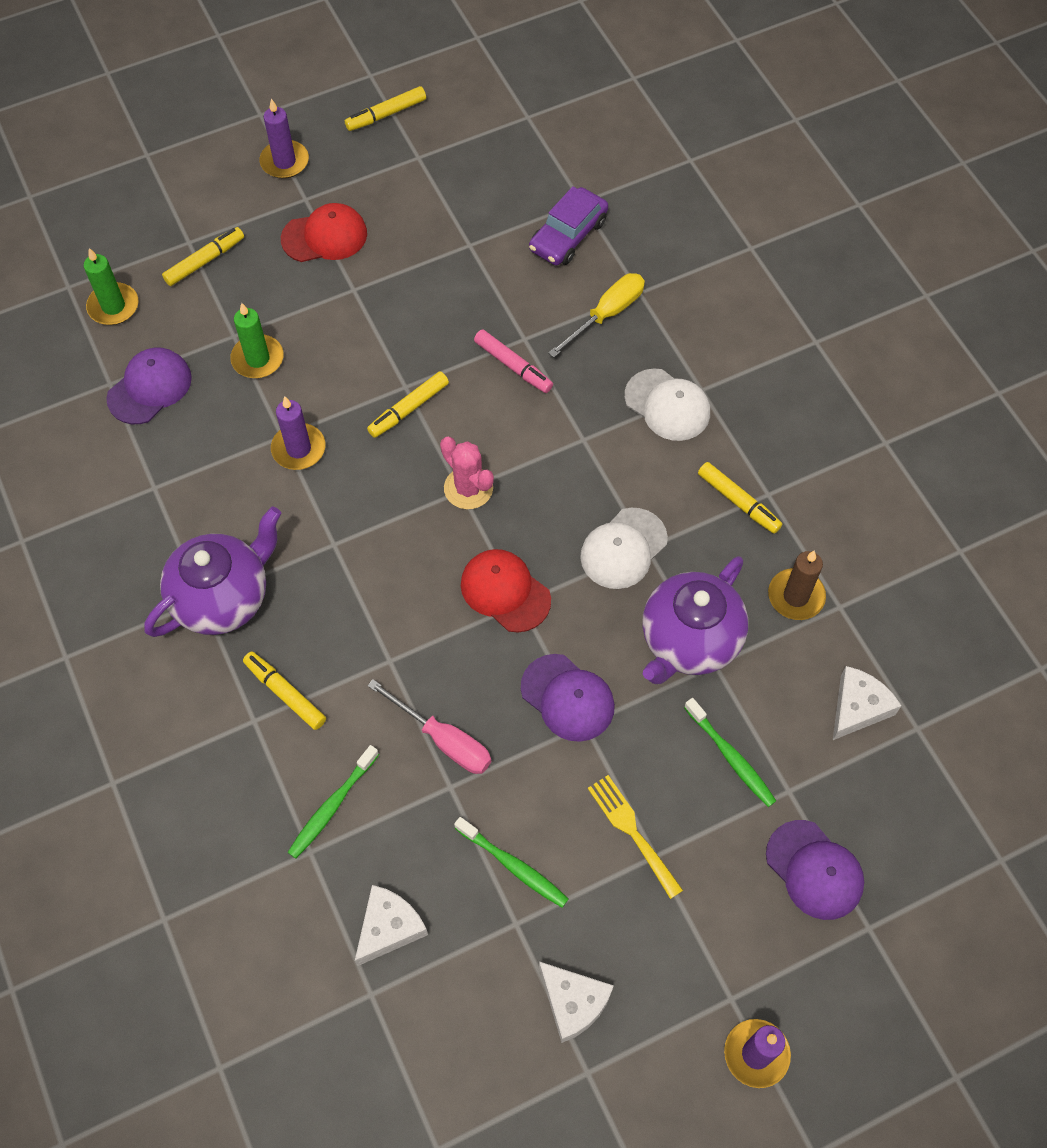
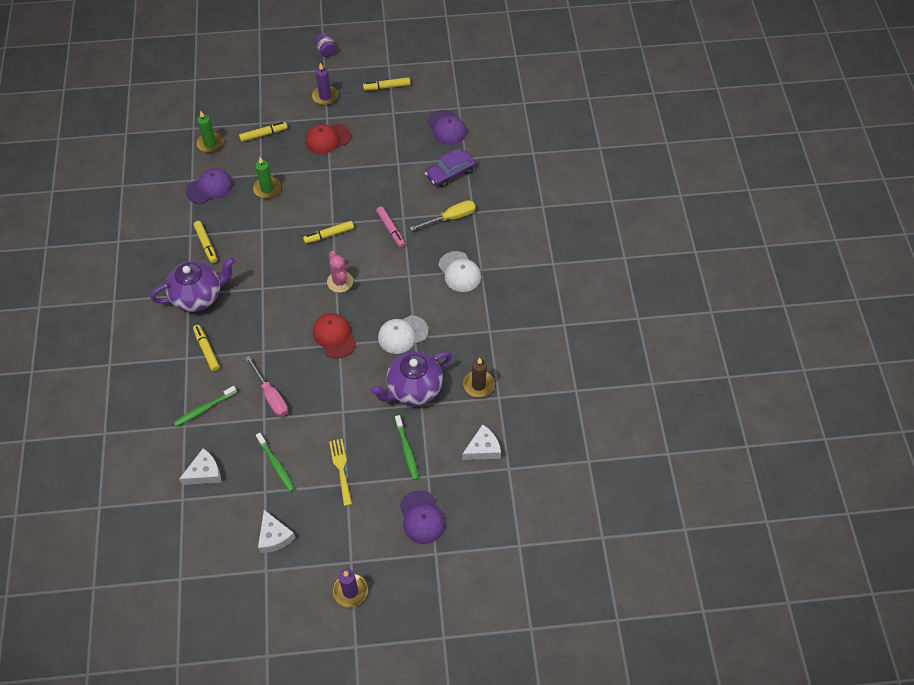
camera: 20 degrees right, 5 degrees down
(248, 80) = (326, 51): none -> purple jar
(298, 449) = (266, 238): purple candle -> none
(324, 236) = (327, 139): red cap -> red cap turned 150 degrees clockwise
(567, 698) = (340, 396): purple cap -> purple cap (447, 128)
(738, 501) = (472, 330): yellow marker -> yellow marker (206, 244)

